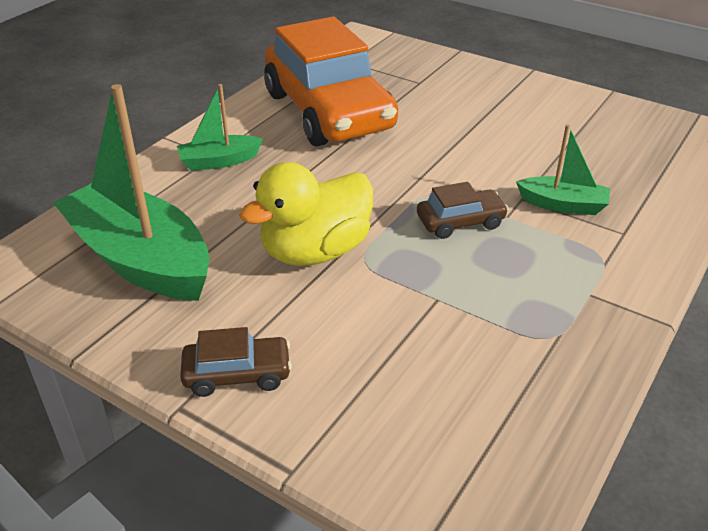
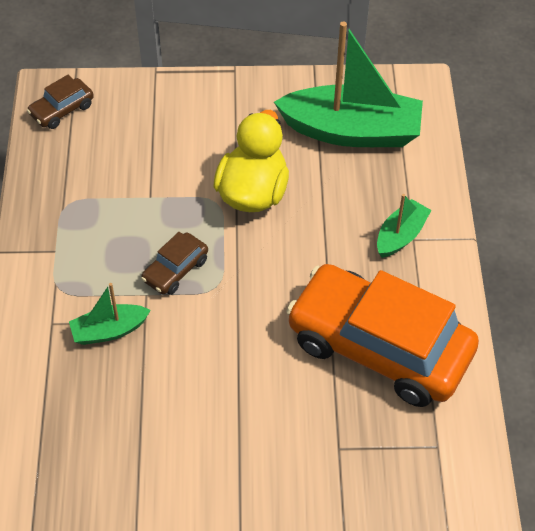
camera: 145 degrees right, 15 degrees up
(237, 374) = (222, 98): brown car -> brown car (62, 110)

